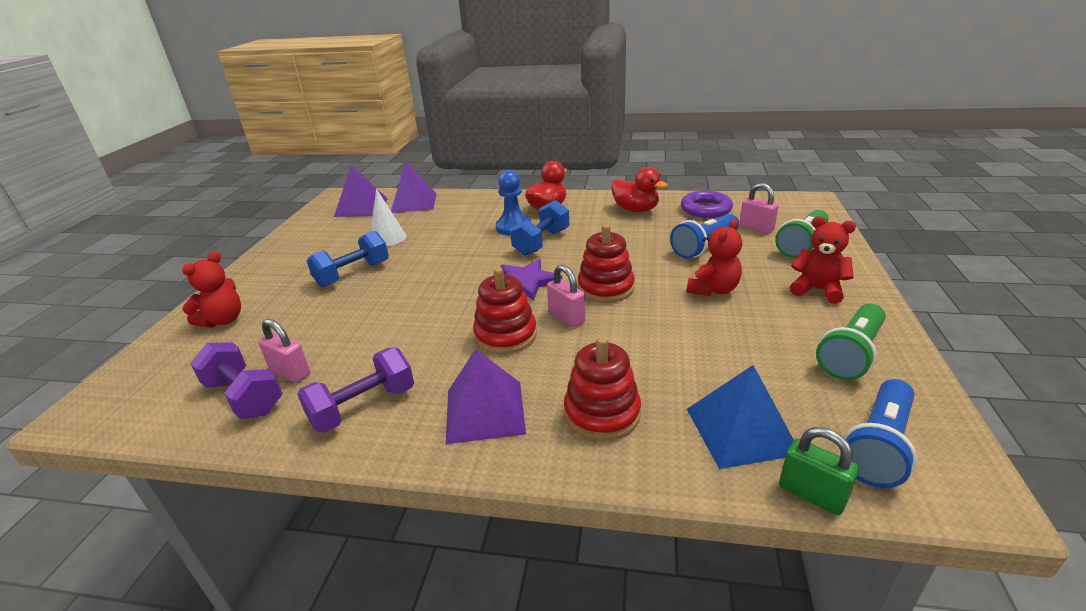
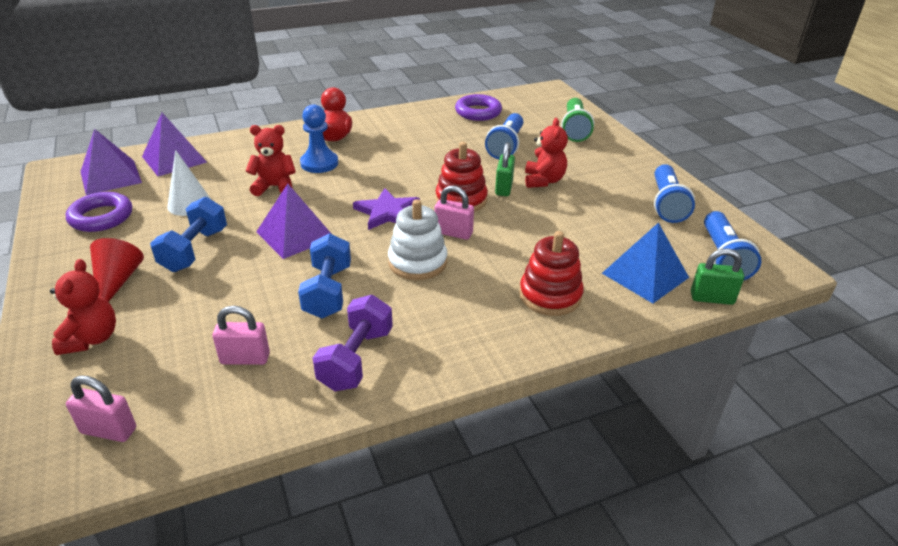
camera: 35 degrees left, 5 degrees up
(244, 397) = (222, 395): purple dumbbell -> none
(282, 284) = (117, 282): none -> red cone
(325, 234) = (101, 217): none -> purple ring
(485, 411) = (463, 324): purple pyramid -> purple pyramid (295, 234)
(505, 335) = (417, 262): red stacking toy -> white stacking toy
(541, 242) = (363, 172): blue dumbbell -> blue dumbbell (328, 292)
(635, 210) = (419, 124): red duck -> none
(661, 287) = (504, 188): none -> green padlock
(756, 228) = (531, 122): pink padlock -> pink padlock (109, 430)
(817, 290) = (612, 163): red teddy bear -> red teddy bear (275, 187)
(851, 354) = (666, 204): green flashlight -> blue flashlight

